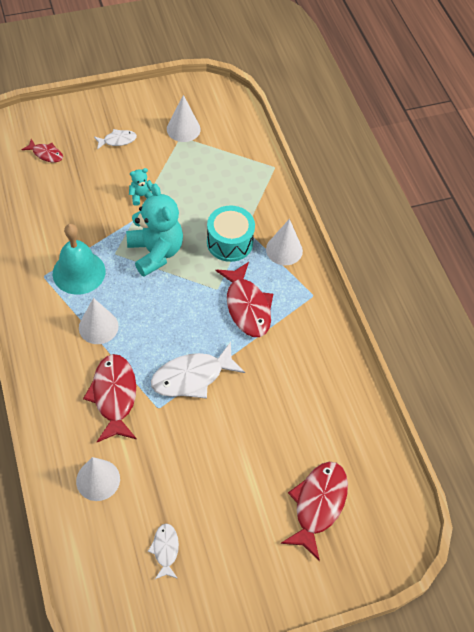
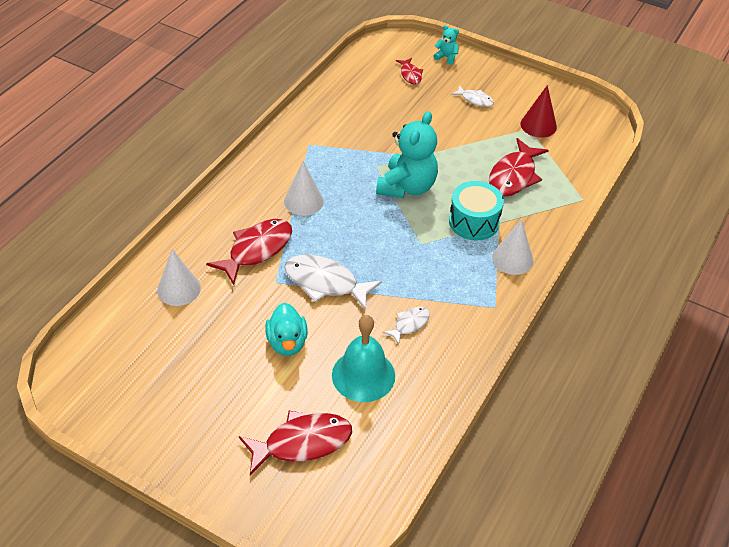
camera: 50 degrees right, 10 degrees down
(79, 272) = (335, 159): turquoise bell -> turquoise bell (363, 375)
(141, 196) = (445, 145): turquoise teddy bear -> turquoise teddy bear (446, 57)
(165, 549) = (162, 368): white fish -> white fish (409, 324)
(183, 129) = (538, 125): white cone -> red cone
(222, 445) = (287, 342): none -> turquoise duck
(247, 306) = (429, 272): red fish -> red fish (514, 176)

